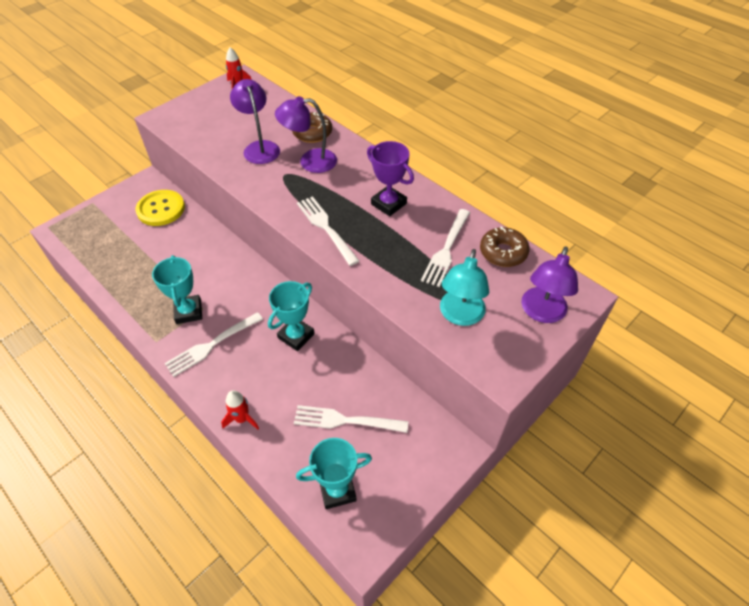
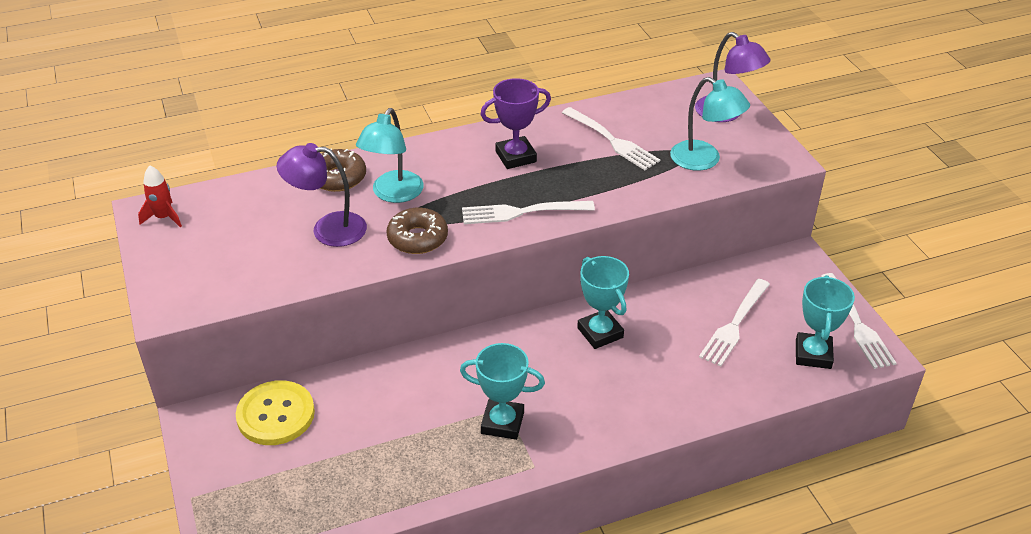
camera: 65 degrees left, 10 degrees down
(212, 345) = (572, 411): white fork -> white fork (857, 324)
(242, 419) = (694, 408): red rocket -> none
(310, 161) = (393, 194): purple lamp -> turquoise lamp
(503, 252) = (638, 108): brown donut -> brown donut (417, 238)

